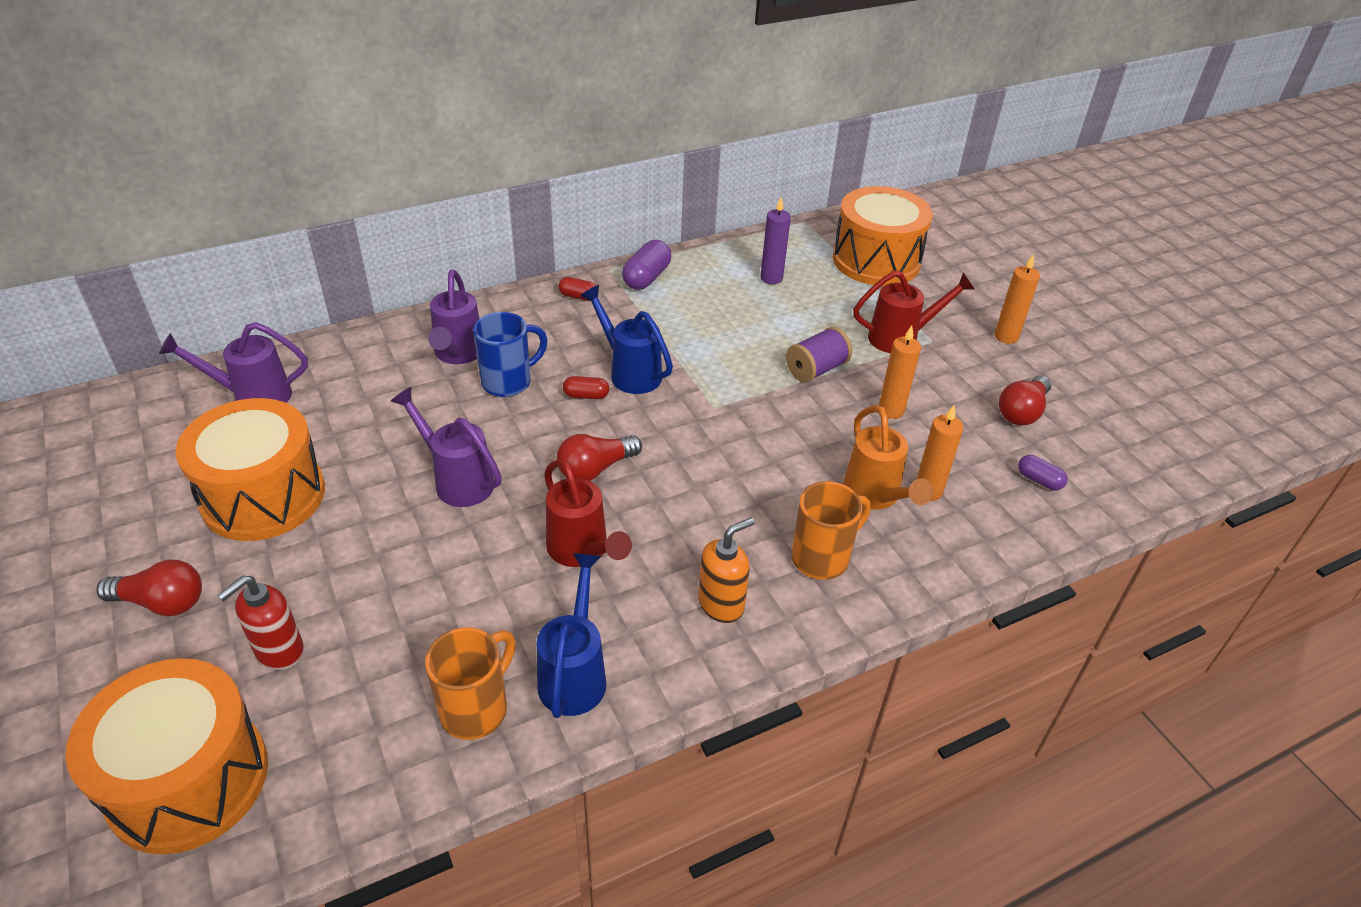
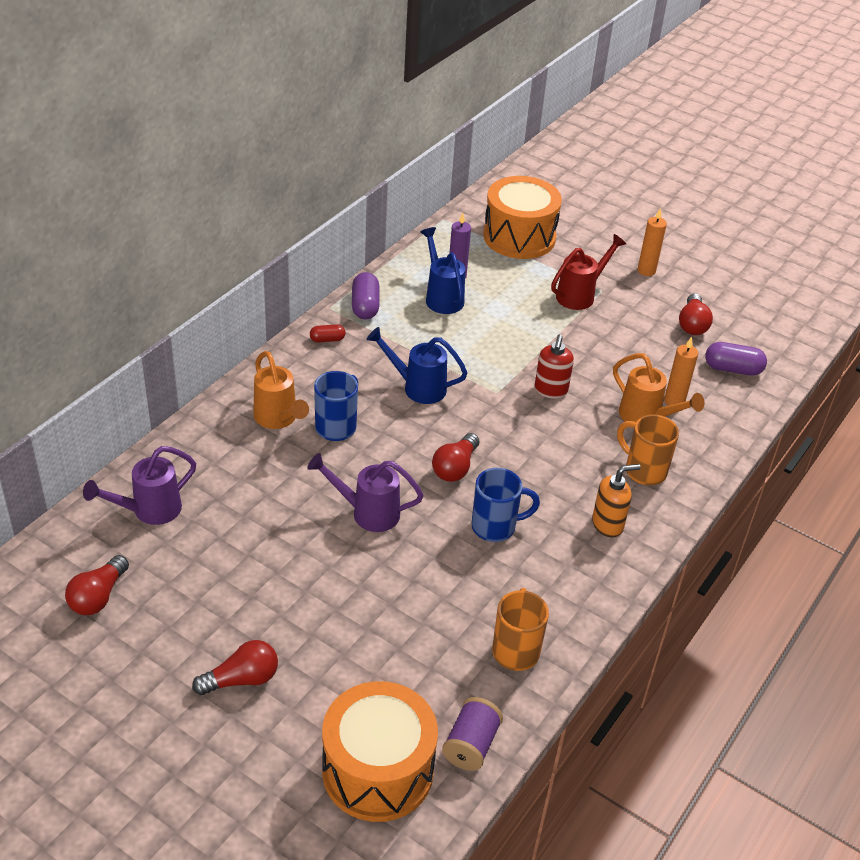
camera: 30 degrees left, 0 degrees up
(125, 459) = (98, 596): none -> red light bulb
(263, 496) = (238, 579): orange drum -> none
(279, 651) = (357, 673): red soap dispenser -> red soap dispenser (550, 390)
(458, 355) = (278, 419): purple watering can -> orange watering can
(575, 673) = (556, 603): blue watering can -> blue watering can (442, 297)
(582, 552) = (495, 527): red watering can -> blue mug
(586, 396) = (402, 417): red capsule -> none
(721, 604) = (608, 524): orange soap dispenser -> orange soap dispenser turned 45 degrees clockwise
(816, 369) = (543, 339): purple spool -> purple spool (471, 745)
(822, 558) = (644, 470): orange mug -> orange mug turned 75 degrees counterclockwise
(891, 410) = (612, 353): orange candle -> none
(1039, 480) = (732, 369): purple capsule -> purple capsule, size x1.69

